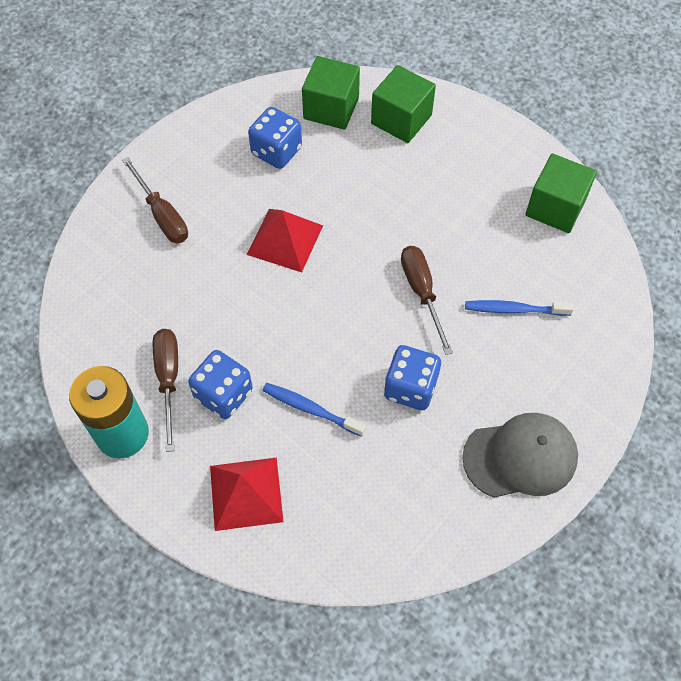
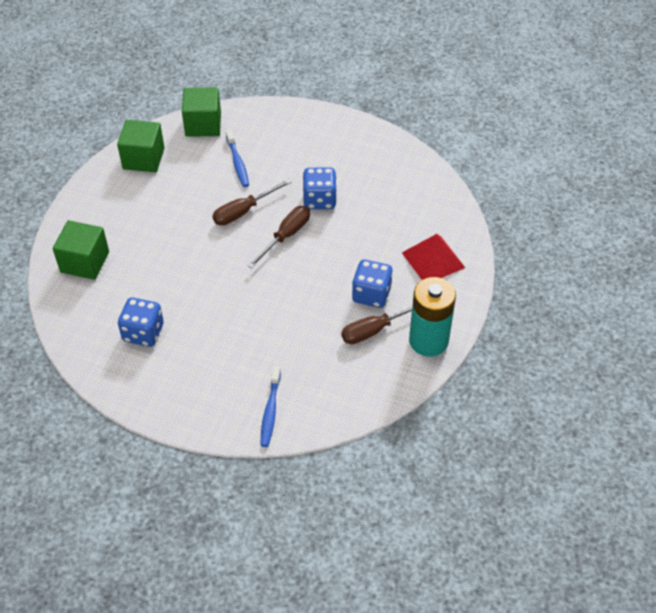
camera: 110 degrees left, 10 degrees down
(162, 215) = (235, 388): brown screwdriver -> brown screwdriver (286, 236)
(285, 239) = (228, 300): red pyramid -> none
(310, 409) = (359, 245): blue toothbrush -> blue toothbrush (270, 411)
(331, 108) = (85, 310): green cube -> green cube (203, 124)
(520, 457) = (342, 140): grey cap -> none

